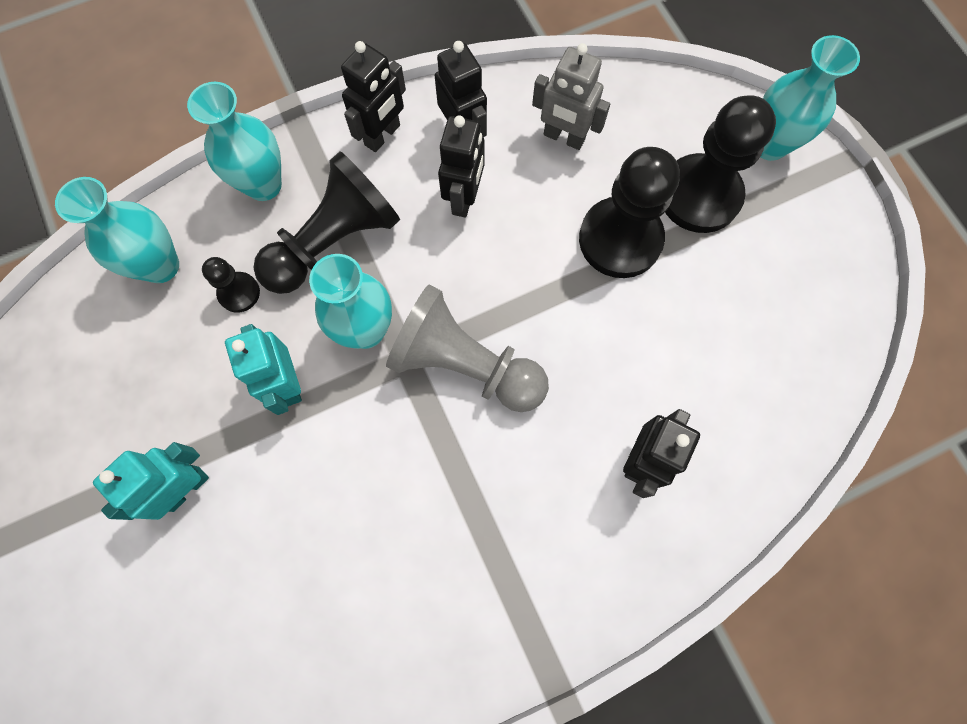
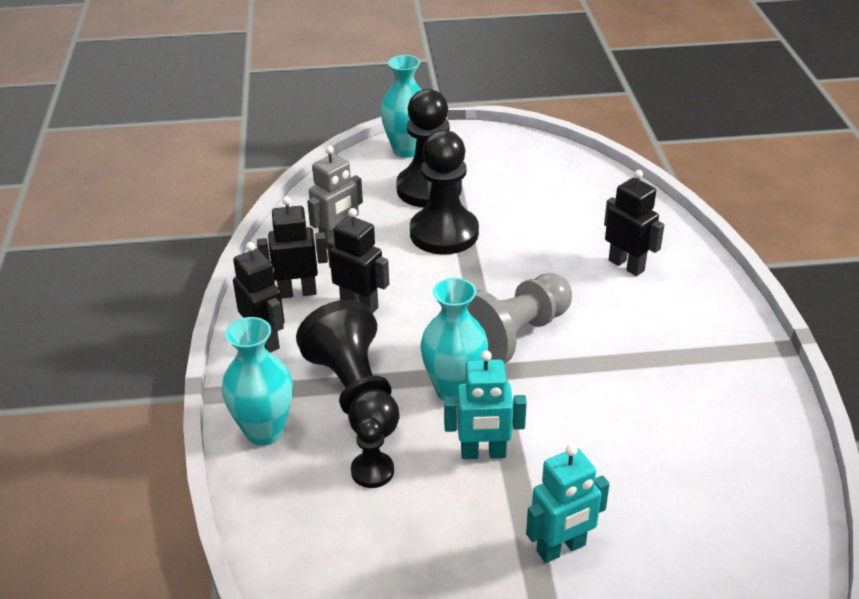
camera: 70 degrees left, 35 degrees down
(160, 266) = (309, 529): turquoise vase -> none
(186, 488) = (561, 548): turquoise robot -> turquoise robot turned 90 degrees counterclockwise

